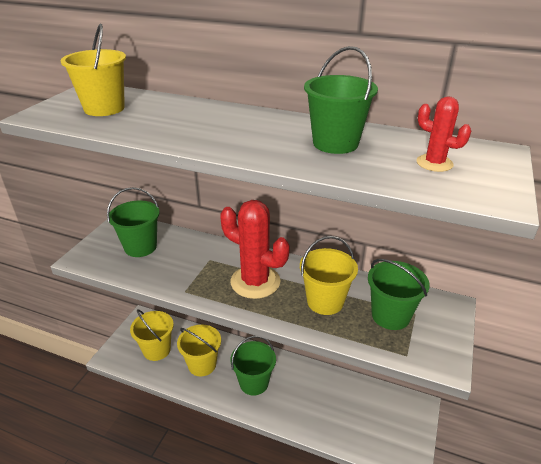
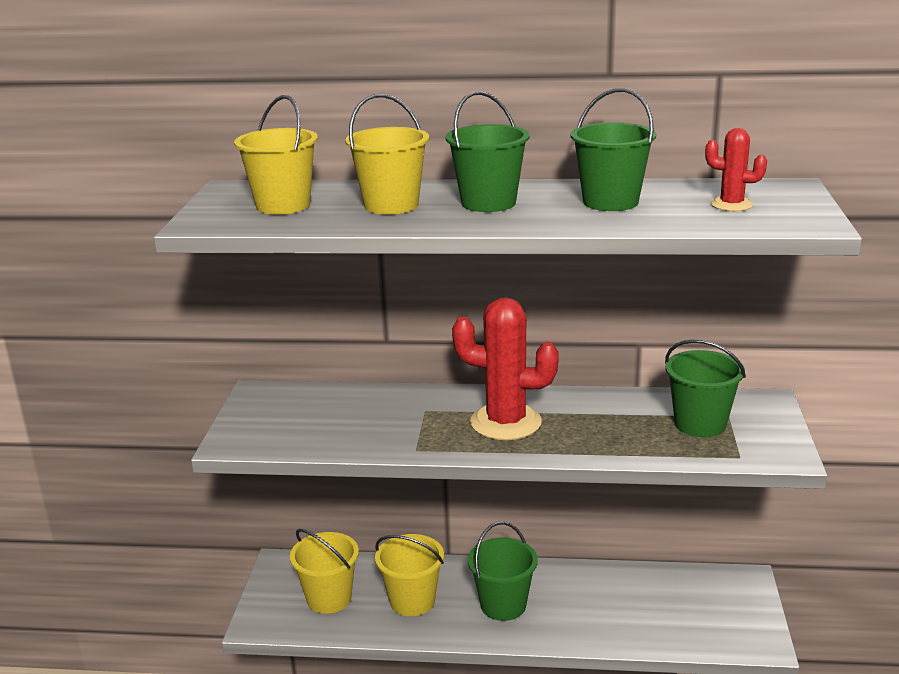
camera: 15 degrees left, 10 degrees down
(140, 247) = (312, 414): green bucket -> green bucket (488, 203)
(325, 301) = (611, 425): yellow bucket -> yellow bucket (391, 205)

